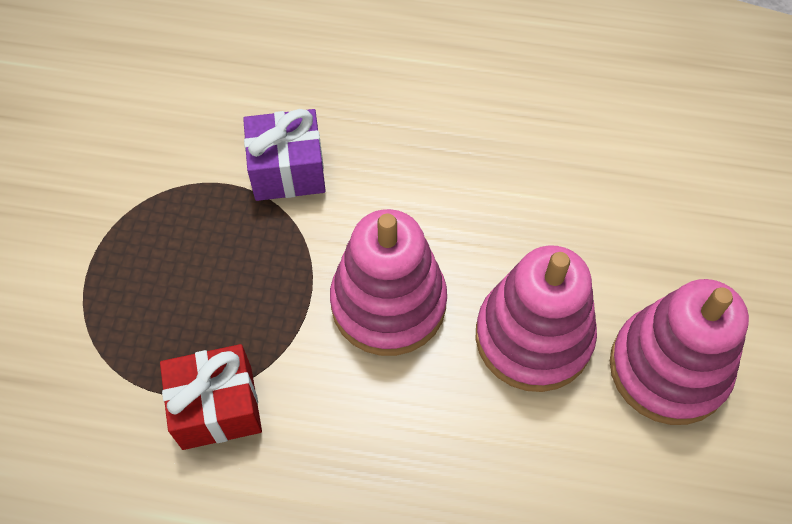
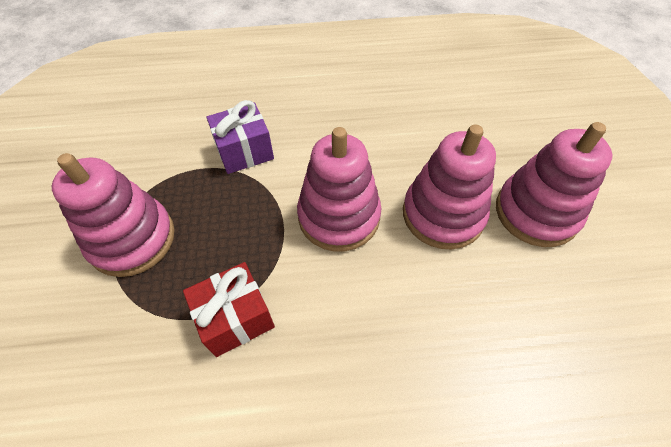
camera: 15 degrees left, 5 degrees down
(112, 267) = (132, 239): none -> pink stacking toy

